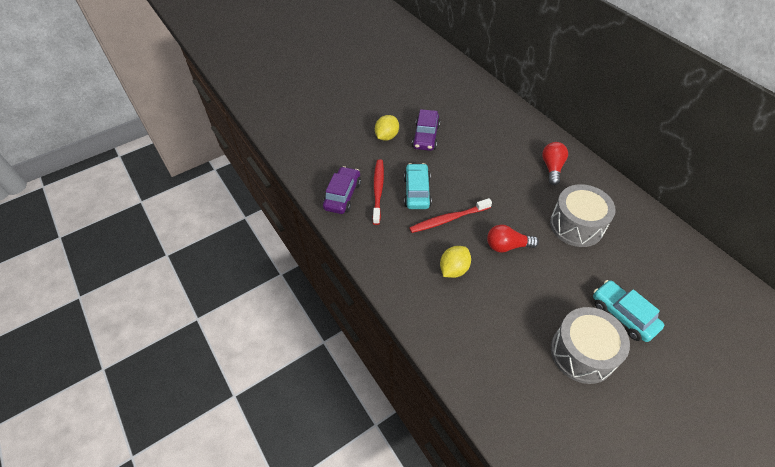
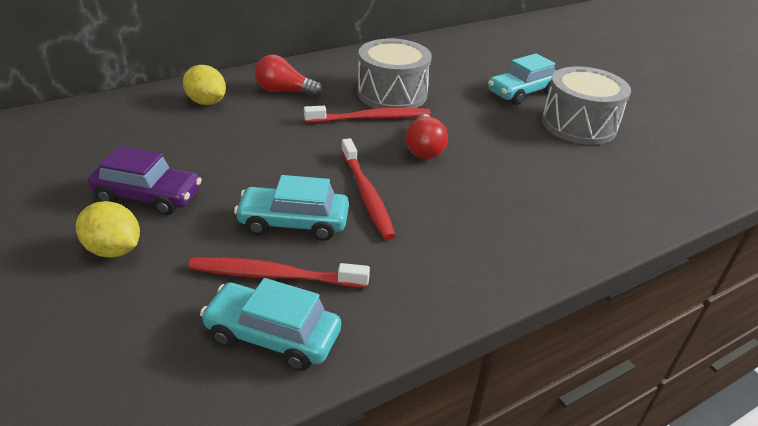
camera: 90 degrees left, 15 degrees down
(342, 195) = (272, 336): purple car -> turquoise car
(454, 269) = (469, 201): yellow lemon -> yellow lemon (207, 102)
(535, 215) = (371, 118): none -> red toothbrush

